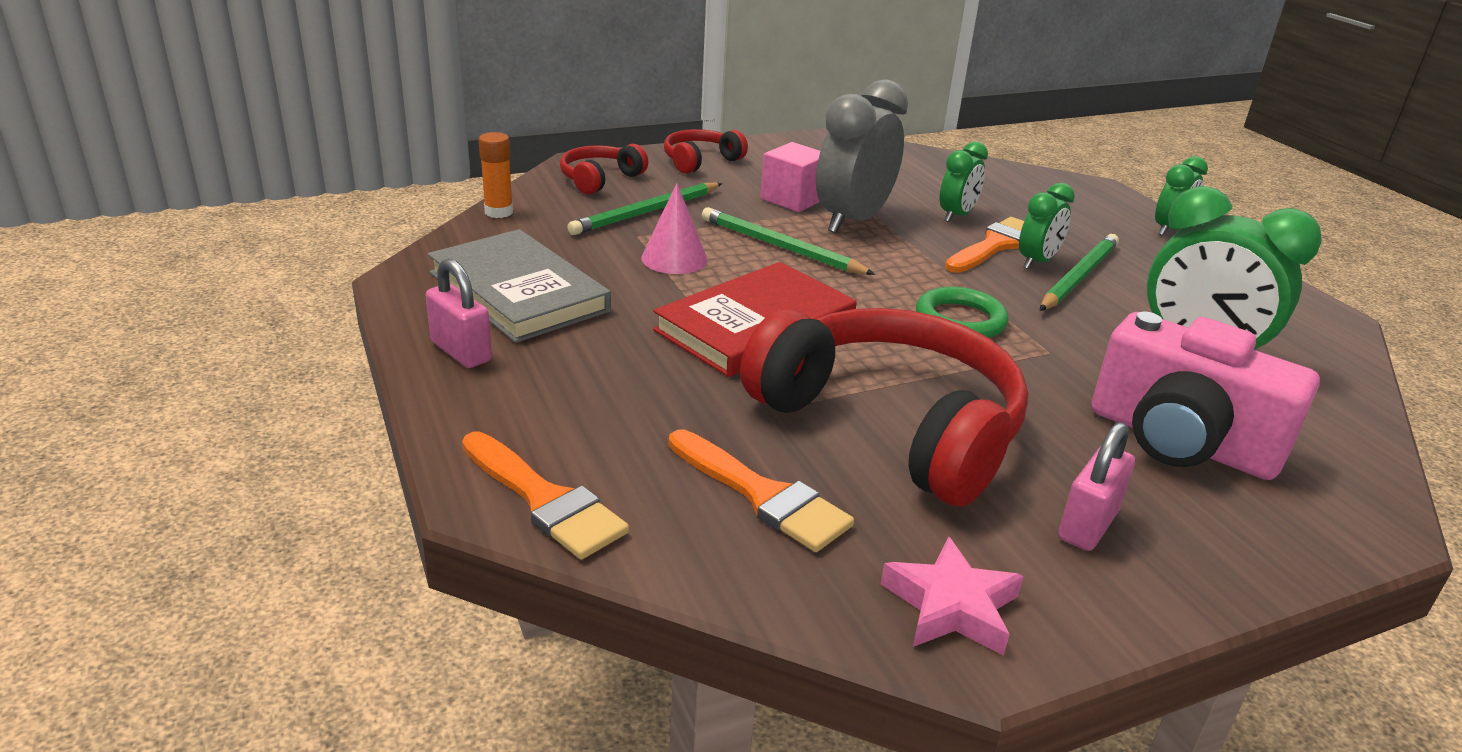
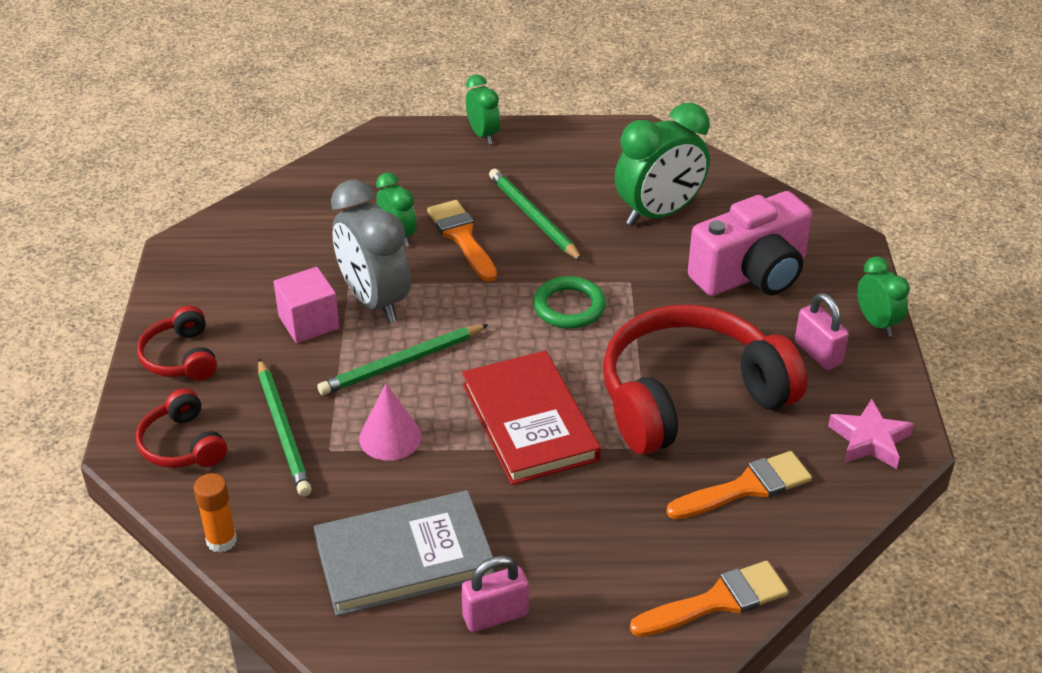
camera: 65 degrees left, 10 degrees up
(1037, 262) = (500, 228): green clock -> green clock (876, 323)

